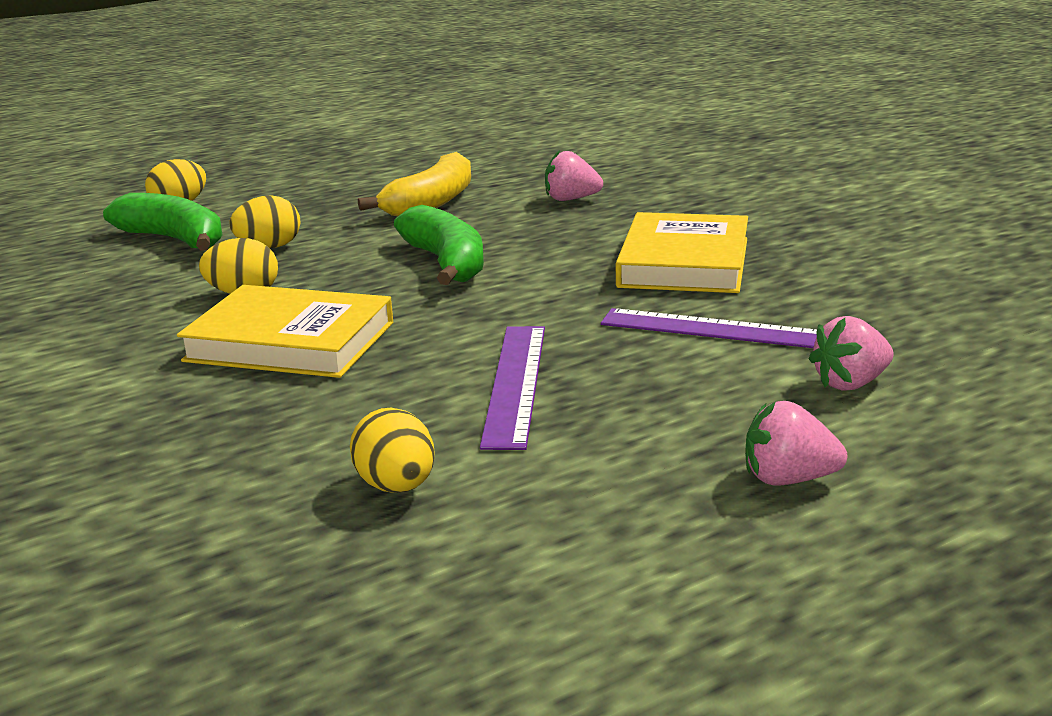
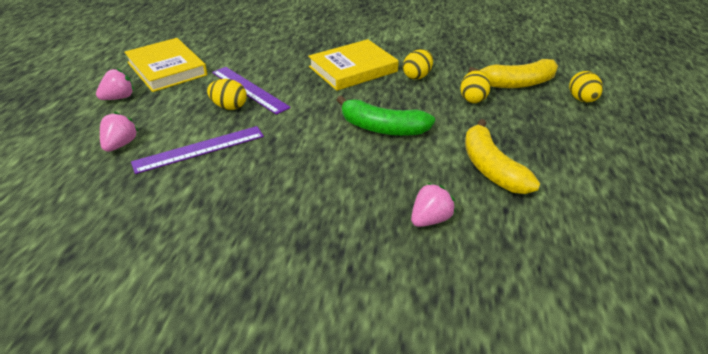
camera: 130 degrees right, 15 degrees up
(174, 239) = (517, 83): green banana -> yellow banana
(396, 487) = (232, 51): yellow egg -> yellow egg (229, 107)
(684, 262) = (274, 188): yellow book -> yellow book (167, 69)

